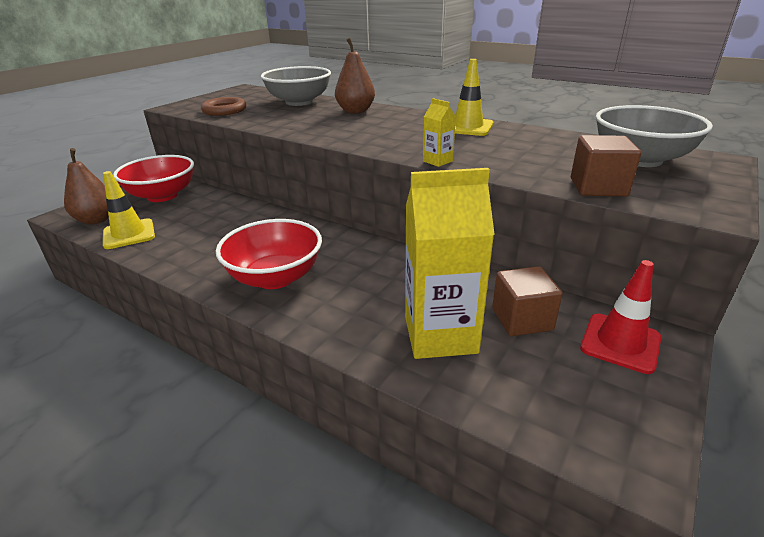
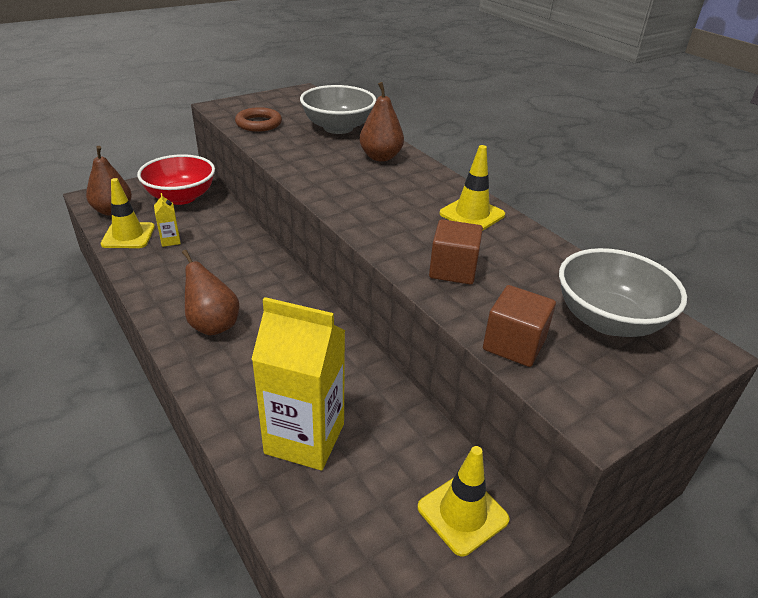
camera: 20 degrees right, 5 degrees up
(275, 277) = (213, 325): red bowl -> brown pear
(437, 161) = (391, 257): yellow carton -> yellow carton (170, 240)
(522, 319) = (392, 451): brown cube -> brown cube (453, 270)
(620, 343) = (462, 513): red traffic cone -> yellow traffic cone

